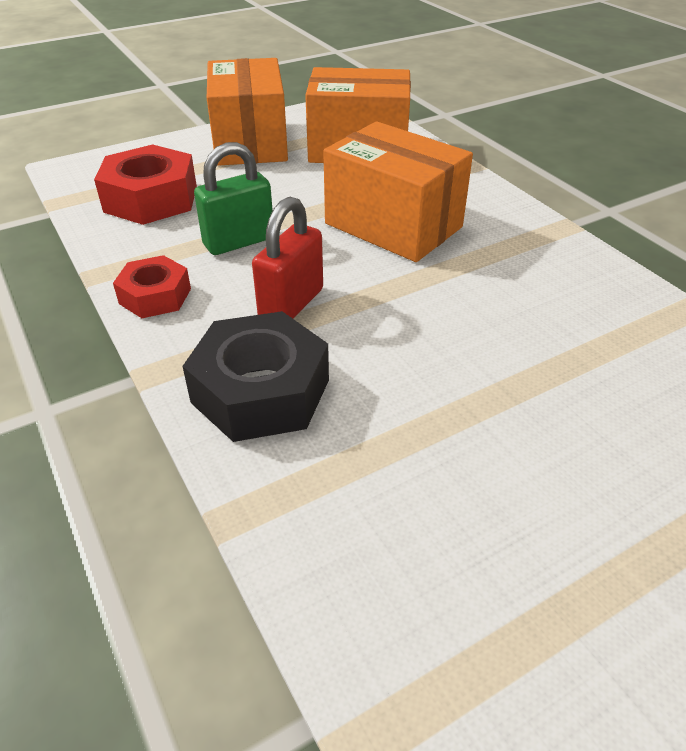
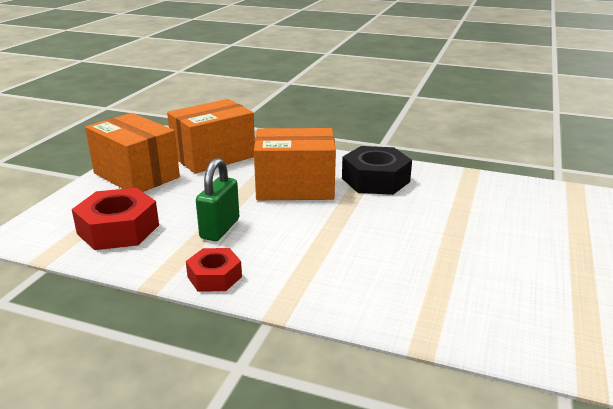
camera: 40 degrees left, 15 degrees down
(260, 391) = (350, 289): black nut -> black nut (375, 180)
(291, 304) = (301, 245): red padlock -> none

